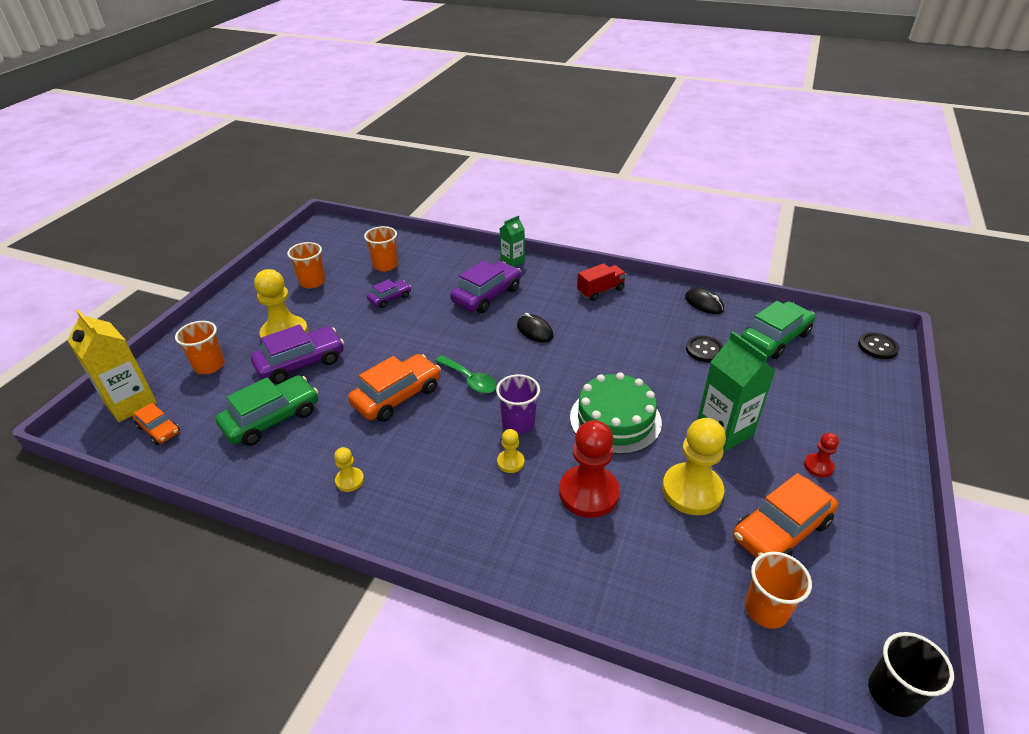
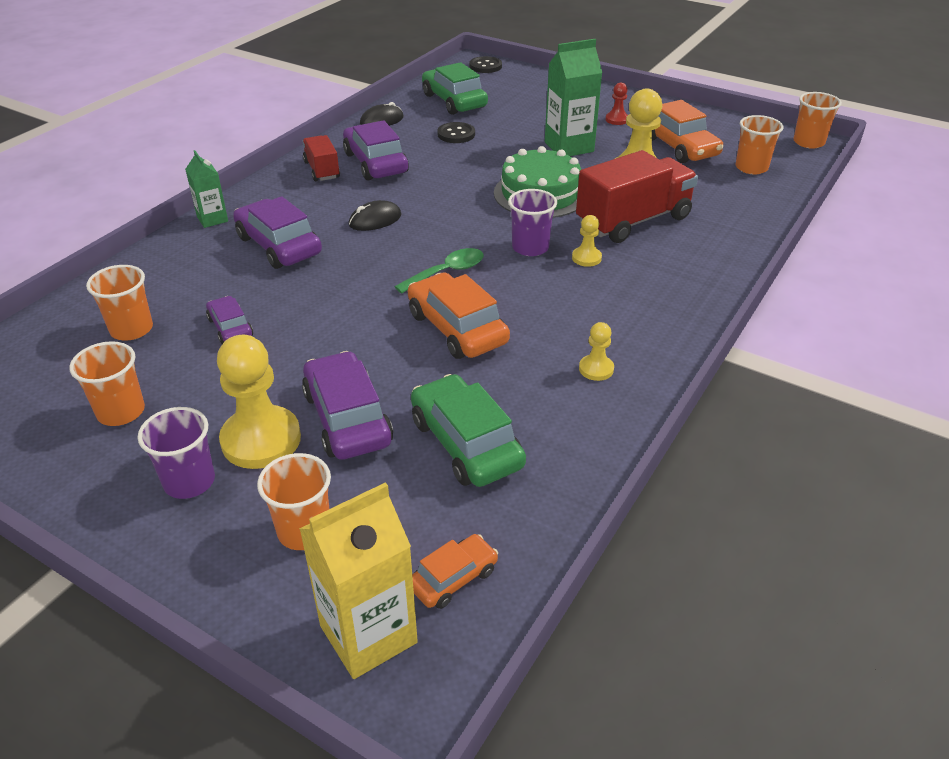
camera: 80 degrees left, 0 degrees up
(254, 318) = (189, 481): none -> purple cup
(589, 493) = (633, 221): red pawn -> red truck
(625, 314) = (375, 163): none -> purple car
(892, 693) = (808, 142): black cup -> orange cup

